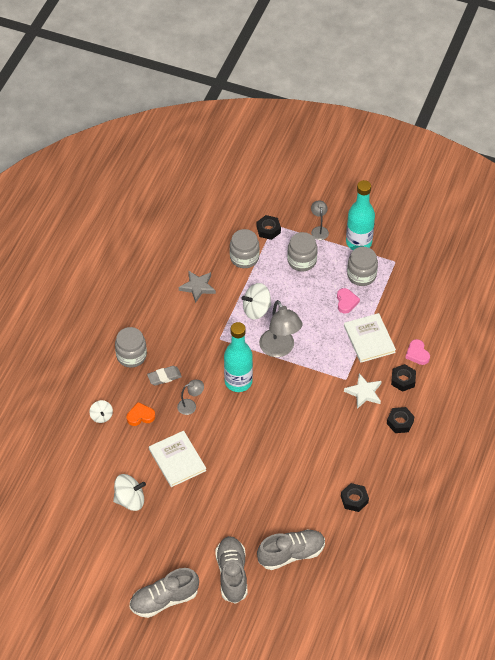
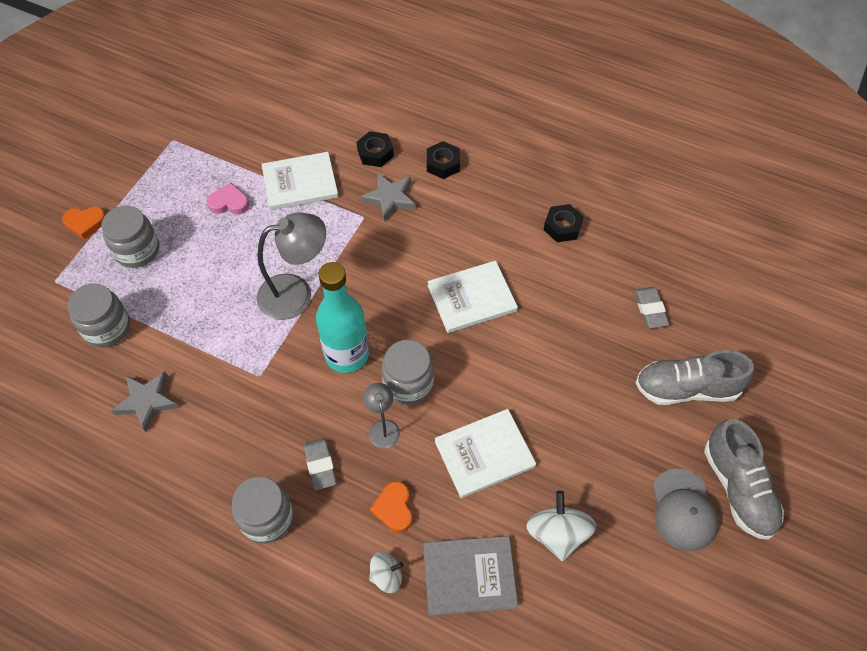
camera: 85 degrees left, 5 degrees up
(103, 456) = (469, 576): none -> grey book
(148, 568) = (683, 510): none -> grey cap
(256, 309) = (214, 319): white spinning top -> none
(268, 230) = (62, 289): black nut -> none
(287, 447) = (472, 298): none -> white book
(291, 554) = (650, 309): grey shoe -> grey eraser
(319, 230) = (85, 223): grey lamp -> orange heart
(359, 242) = (125, 177): turquoise bottle -> none
(361, 275) = (186, 180): grey jar -> grey jar (408, 383)
(364, 392) = (389, 198): white star -> grey star
(417, 354) = (335, 133): pink heart -> none

